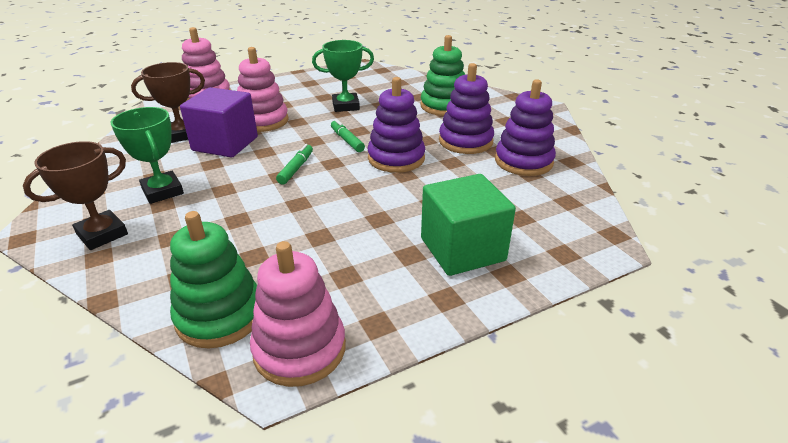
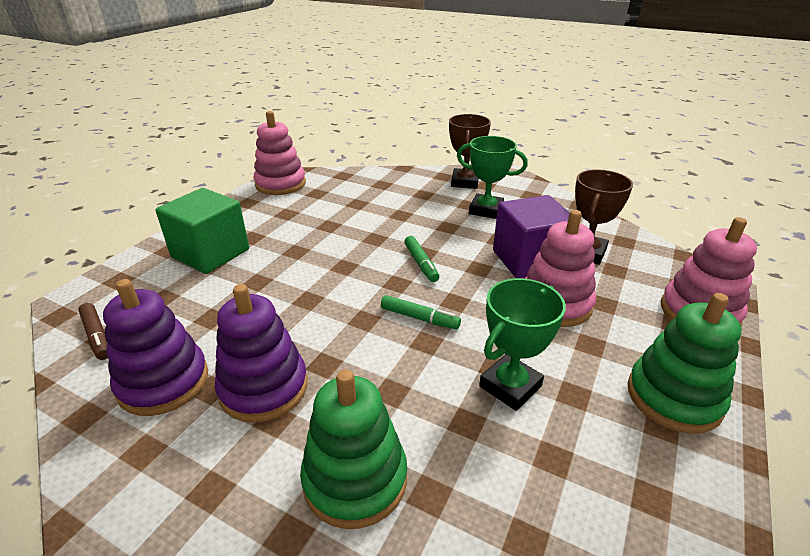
camera: 145 degrees right, 0 degrees up
(220, 315) = (336, 180): green stacking toy -> green stacking toy (673, 397)
(396, 158) = (335, 316): purple stacking toy -> none
(573, 204) = (97, 336): none -> brown marker

